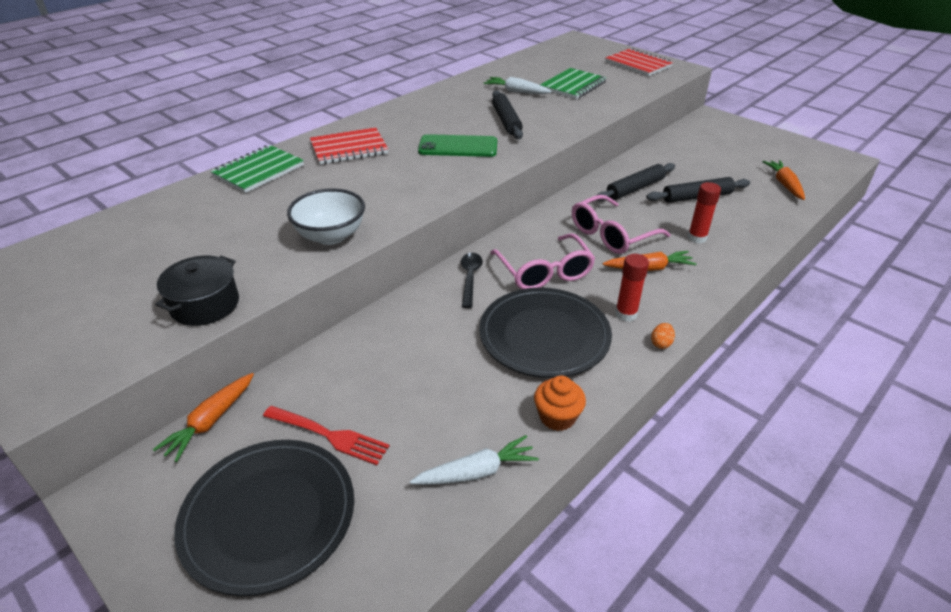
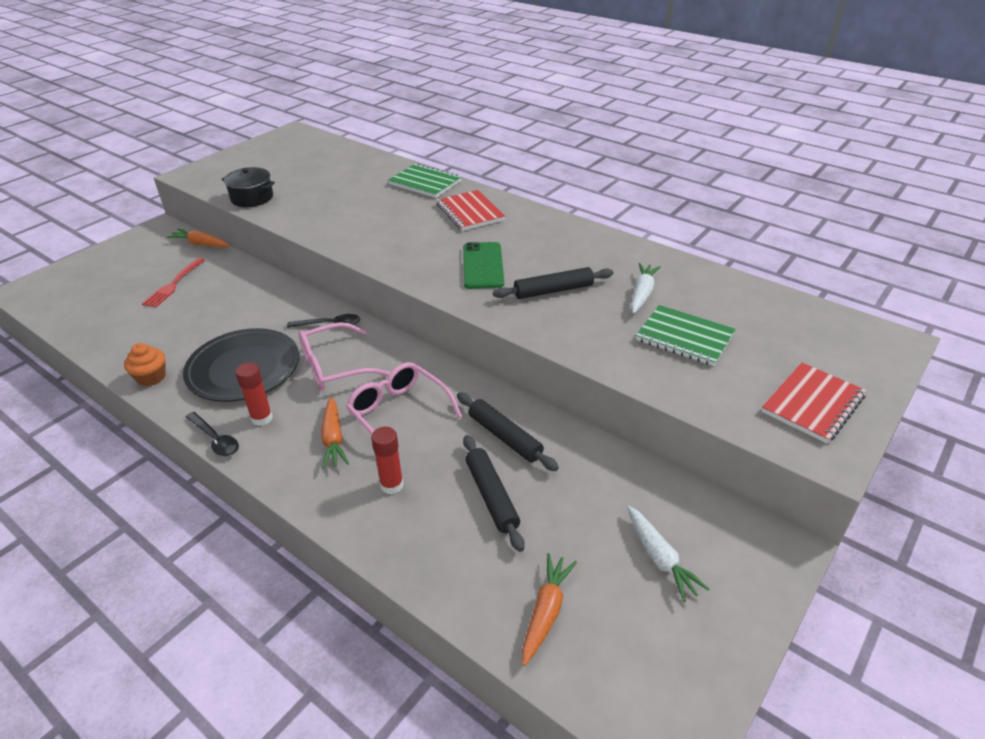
camera: 85 degrees right, 0 degrees up
(269, 516) = (122, 275): black plate -> none
(331, 236) = (324, 225): white bowl -> none
(476, 472) = (118, 343): white carrot -> white carrot (660, 558)
(661, 343) = (215, 439): orange egg -> black spoon
(784, 184) = (546, 612): orange carrot -> orange carrot turned 60 degrees counterclockwise

